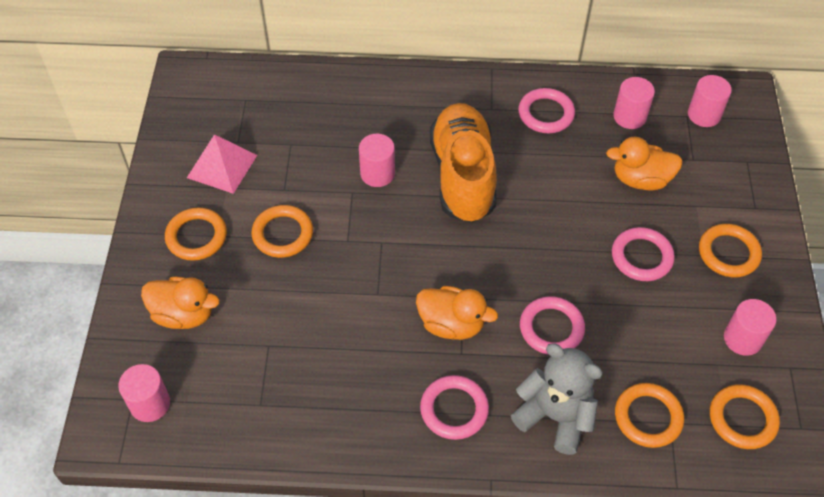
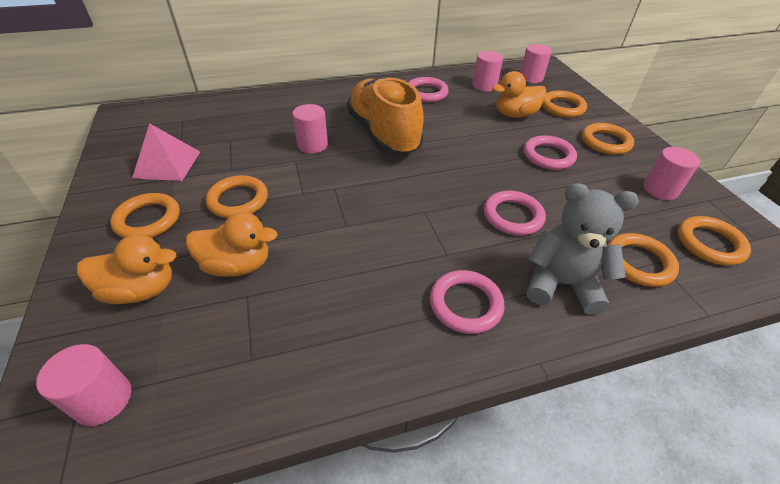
camera: 20 degrees left, 10 degrees down
(451, 324) = (425, 233): orange duck -> orange duck (237, 265)
(712, 181) = (562, 107): none -> orange ring

